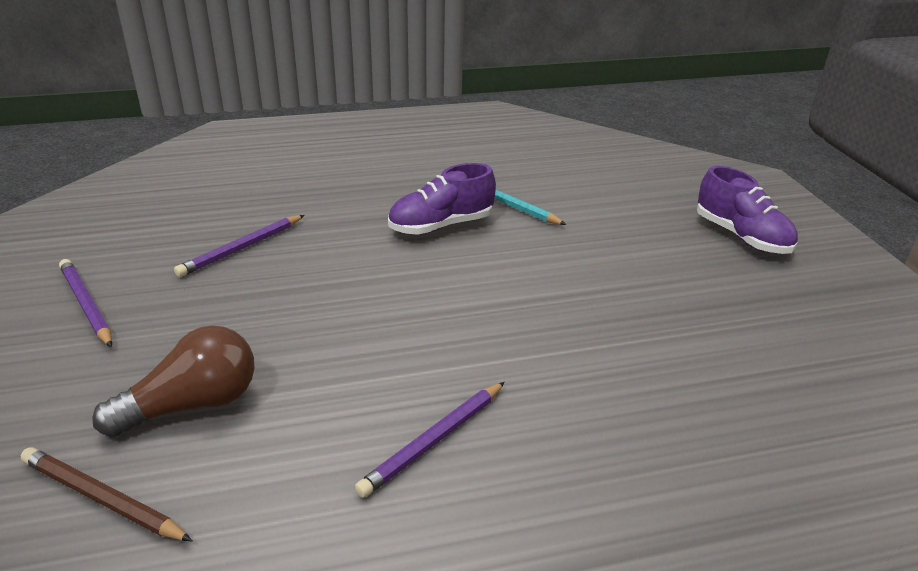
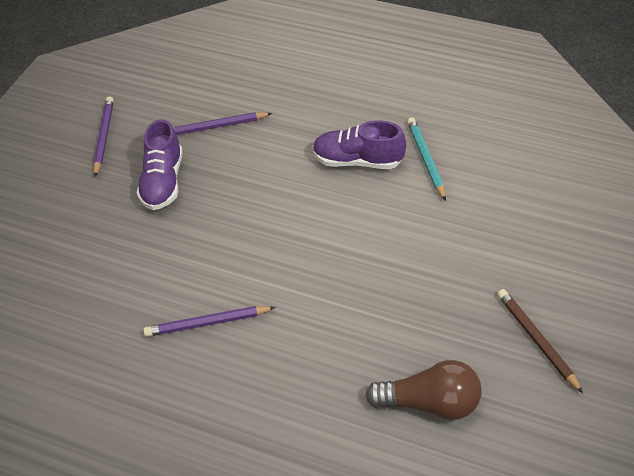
camera: 40 degrees right, 15 degrees up
(102, 498) = (38, 271): brown pencil -> brown pencil (536, 340)
(192, 405) = (110, 236): brown light bulb -> brown light bulb (430, 403)
(741, 236) = (580, 273): purple shoe -> purple shoe (163, 182)

